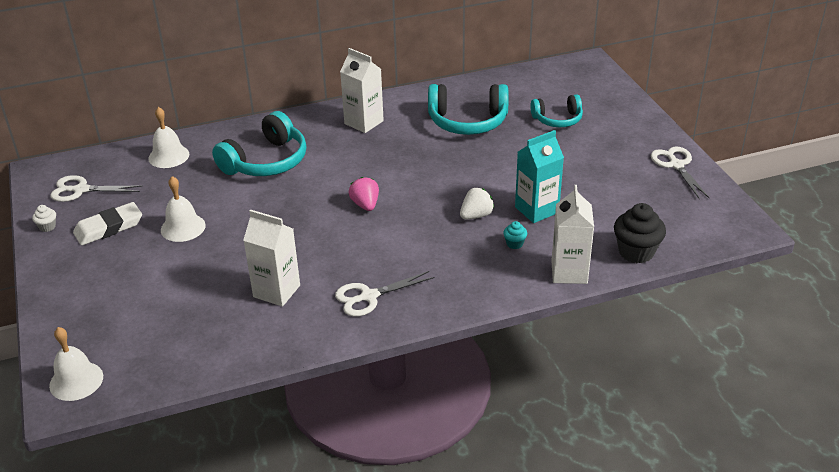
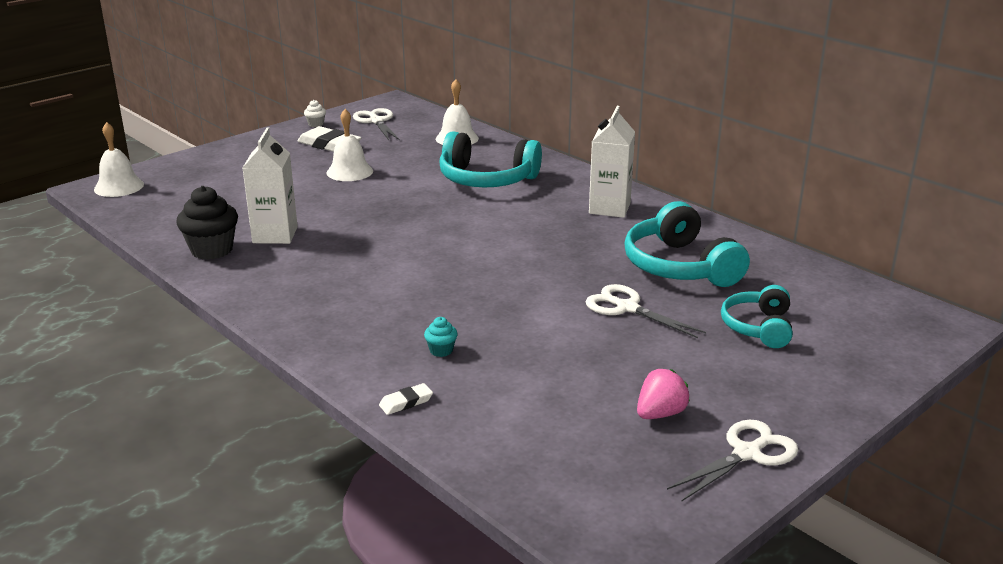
camera: 65 degrees right, 10 degrees down
(365, 205) = (451, 244): pink strawberry -> pink strawberry (660, 414)
(369, 296) = (289, 282): white scissors -> white scissors (627, 308)
(476, 215) = (481, 313): white strawberry -> none
(536, 210) = (526, 352): turquoise carton -> none
(557, 119) = (758, 327): turquoise headphones -> turquoise headphones turned 45 degrees clockwise
(569, 272) = (406, 402): white carton -> white eraser
(636, 252) = (487, 451): black cupcake -> black cupcake (212, 250)

